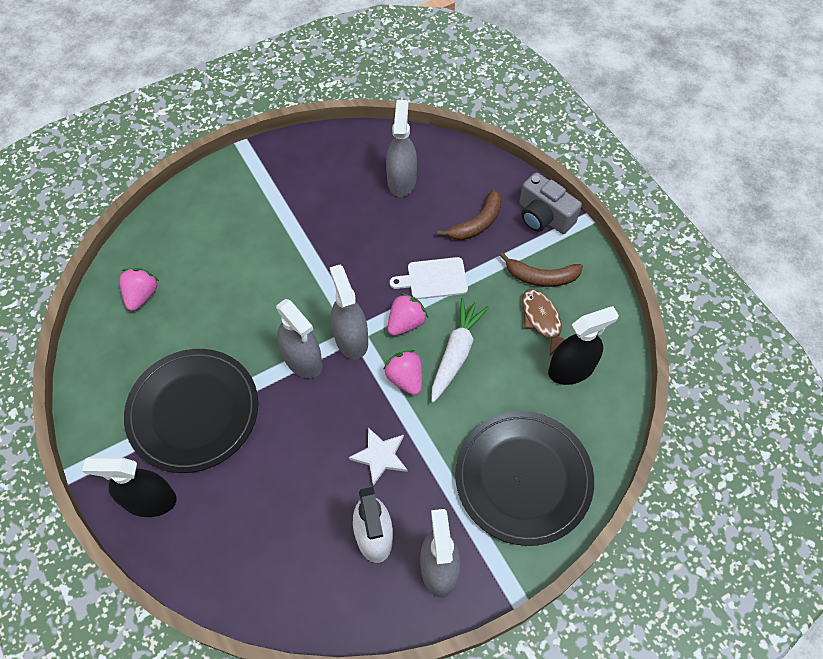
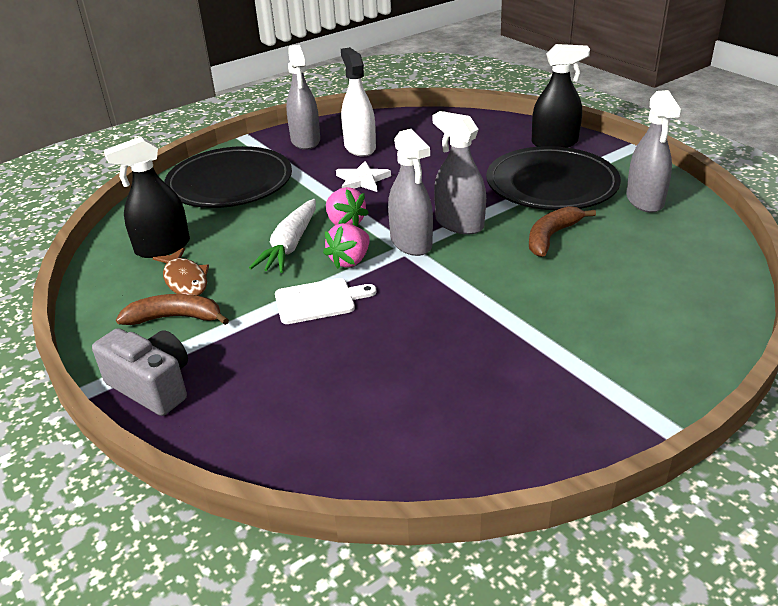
camera: 175 degrees right, 25 degrees down
(142, 295) = (676, 248): pink strawberry -> none
(401, 180) = (380, 410): grey spray bottle -> grey spray bottle (644, 200)
(477, 223) = (257, 366): brown banana -> brown banana (551, 237)

